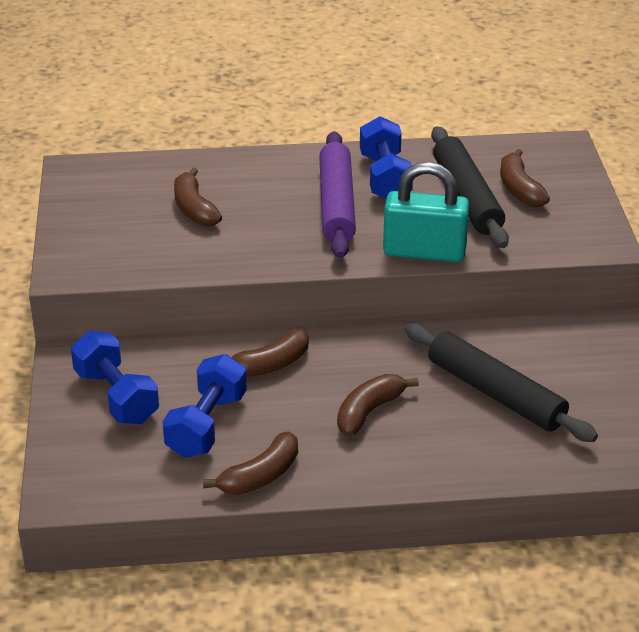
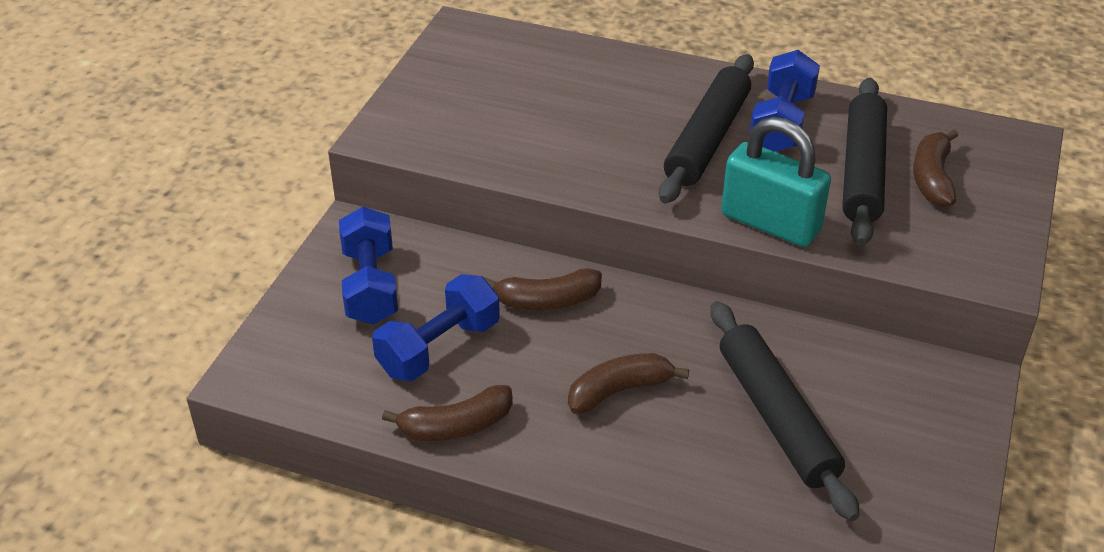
camera: 25 degrees right, 5 degrees up
(194, 208) = (552, 102): brown banana -> none
(336, 204) = (707, 139): purple rolling pin -> black rolling pin

